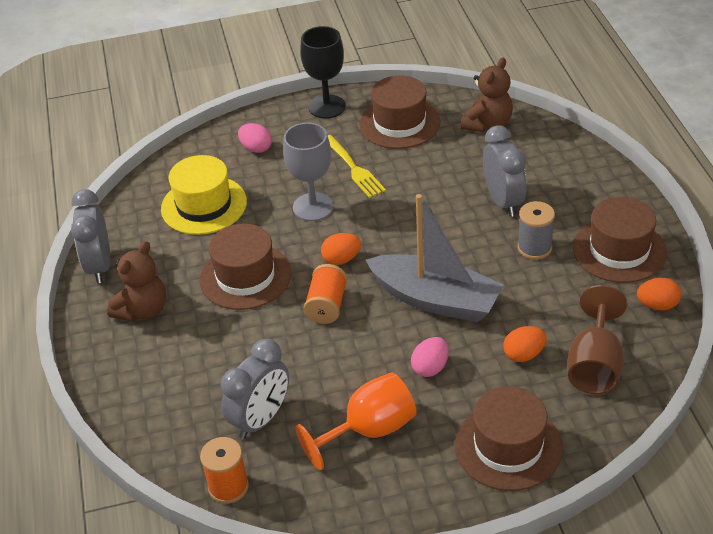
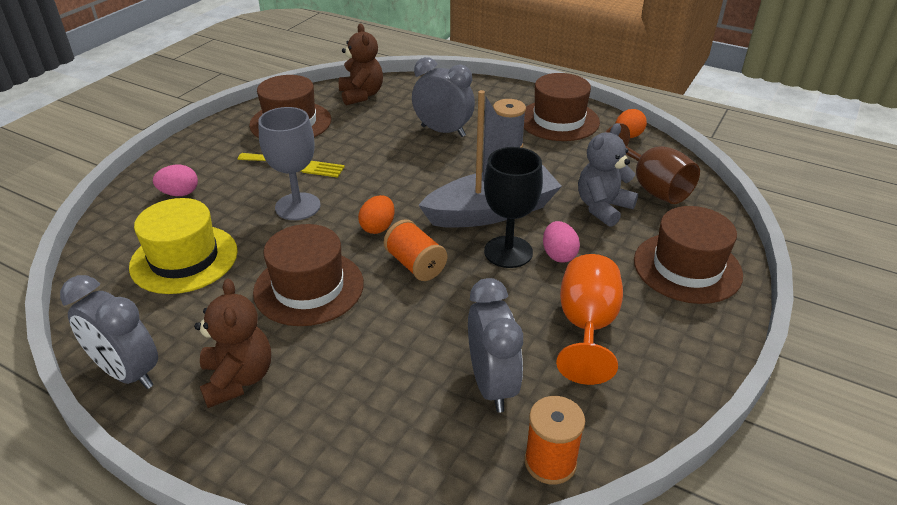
camera: 50 degrees left, 5 degrees down
(327, 107) = (209, 138): black goblet -> black goblet (508, 252)
(524, 354) = (603, 208): orange egg -> grey teddy bear

